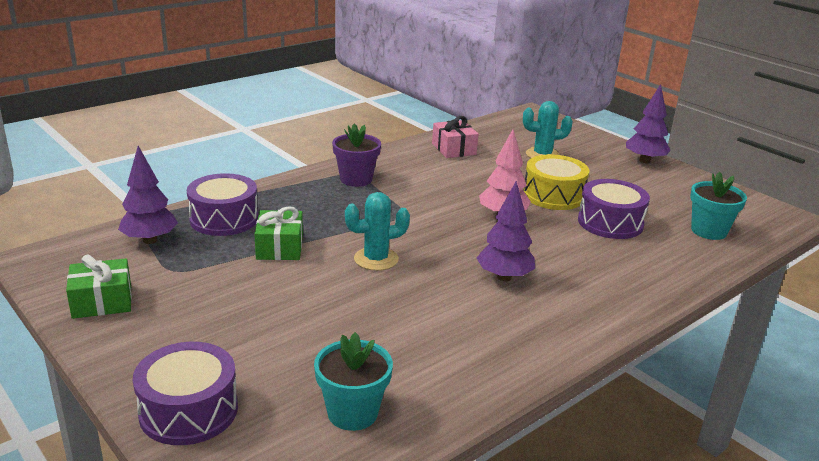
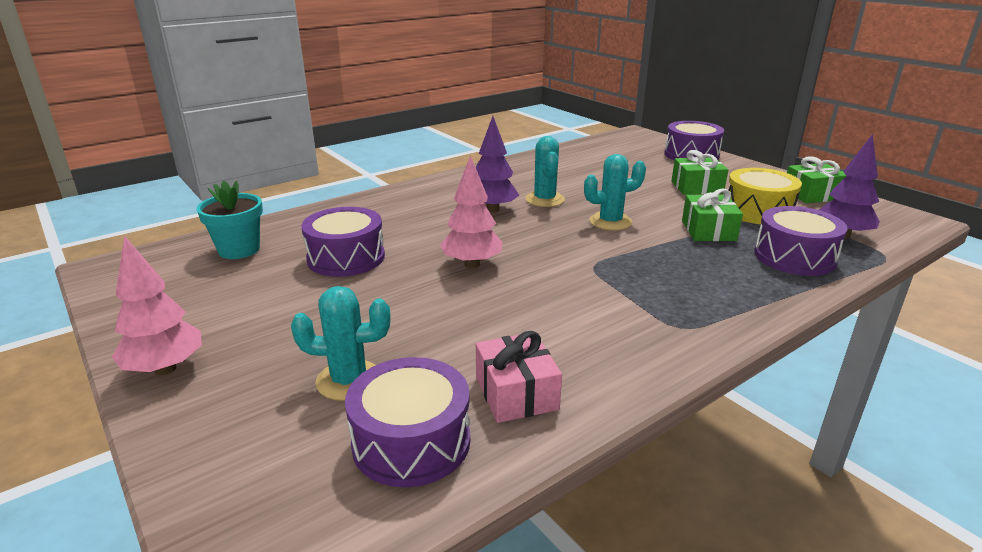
camera: 175 degrees left, 0 degrees up
(243, 317) = (697, 187): none -> green gift
(352, 413) = (600, 154): turquoise flower pot -> none
(356, 179) = (671, 316): purple flower pot -> none
(446, 293) = (545, 199): none -> turquoise cactus
(498, 136) = (411, 441): none -> purple drum
(553, 195) = (389, 293): yellow drum -> yellow drum (758, 211)
(644, 161) = (165, 369): purple tree -> pink tree

